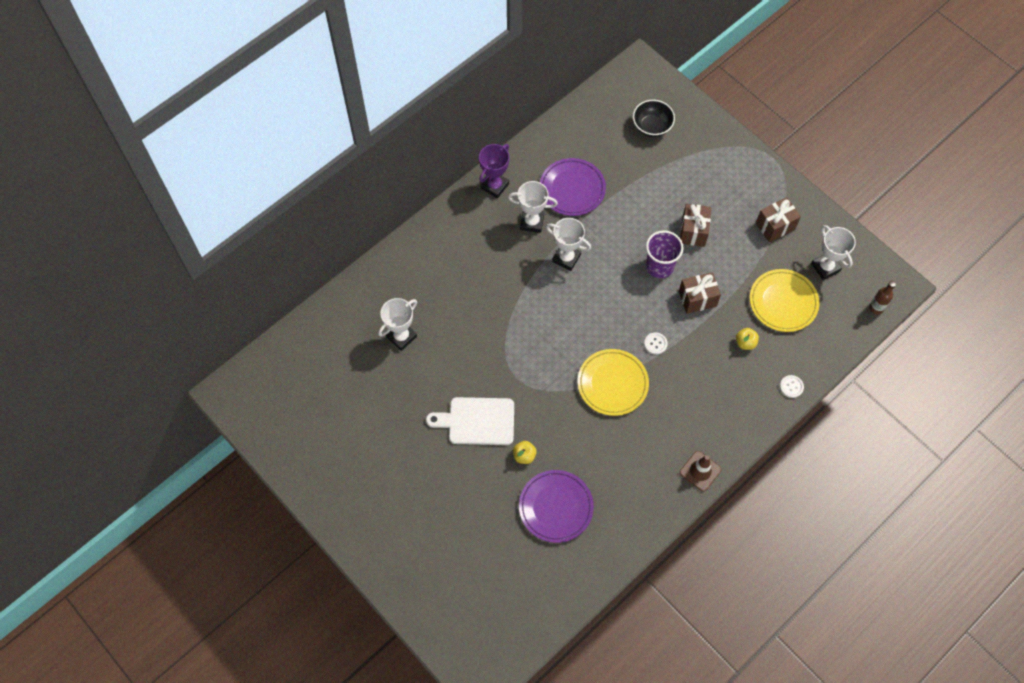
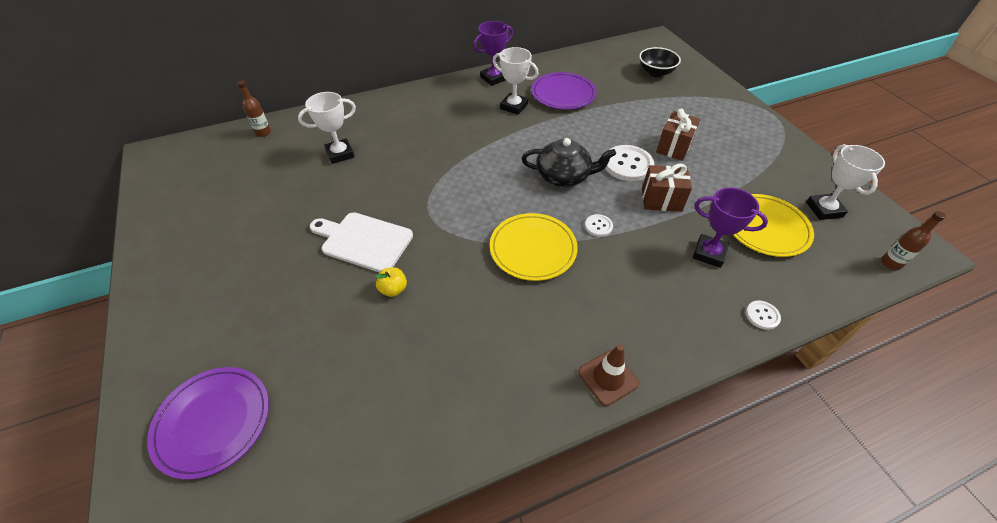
camera: 20 degrees right, 15 degrees down
(312, 334) = (263, 133): none -> brown bottle
(556, 507) = (397, 358): purple plate -> purple plate (213, 422)
(566, 258) = (534, 137): white trophy -> none
(610, 298) = (564, 176): none -> black teapot
(659, 266) = (628, 164): purple cup -> white button
(745, 343) = (709, 253): yellow apple -> purple trophy
(775, 226) = (767, 163): brown gift -> none

